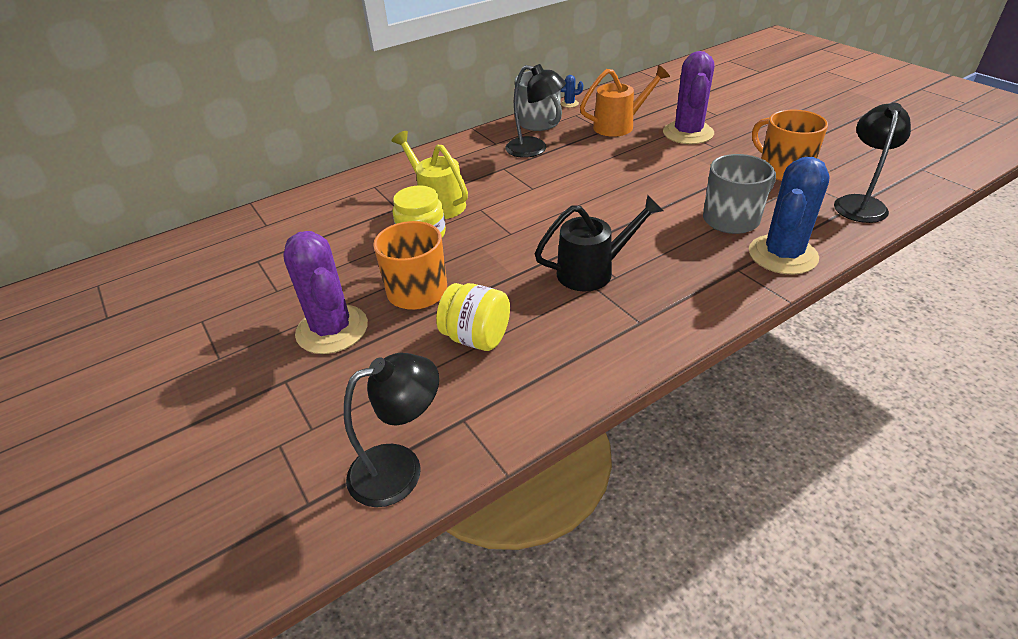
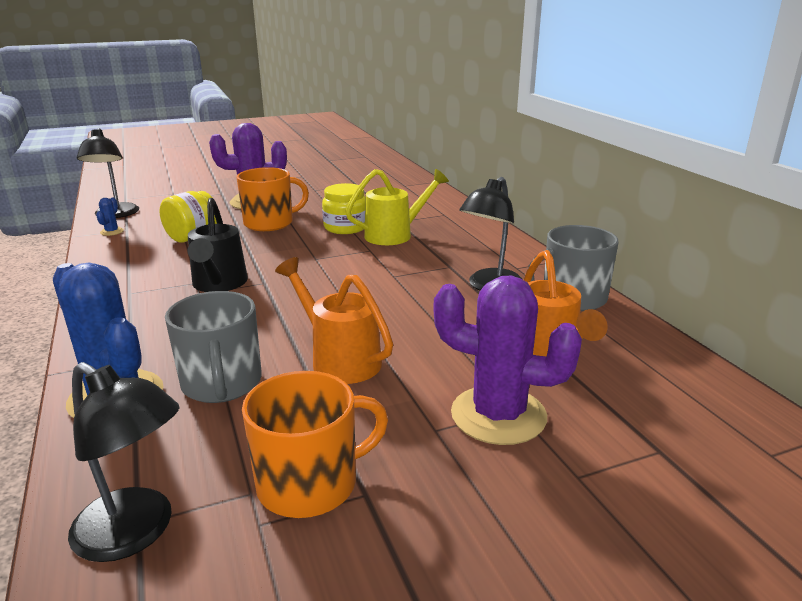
camera: 100 degrees right, 15 degrees down
(569, 104) = (643, 328): blue cactus -> blue cactus (112, 232)
(671, 185) = (339, 359): none -> orange watering can

